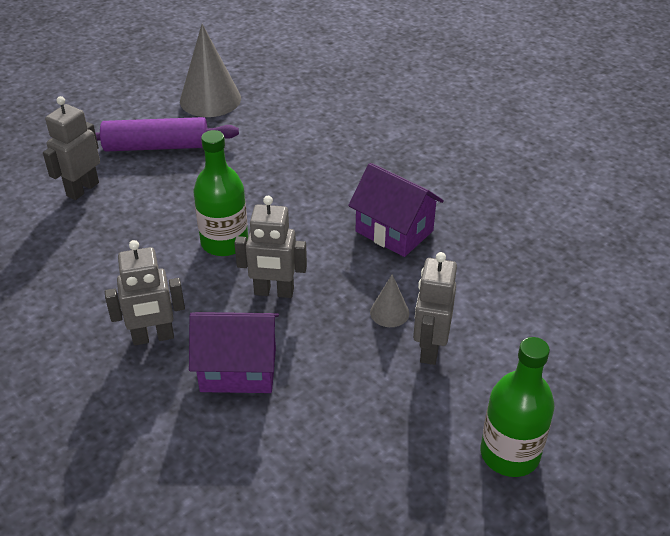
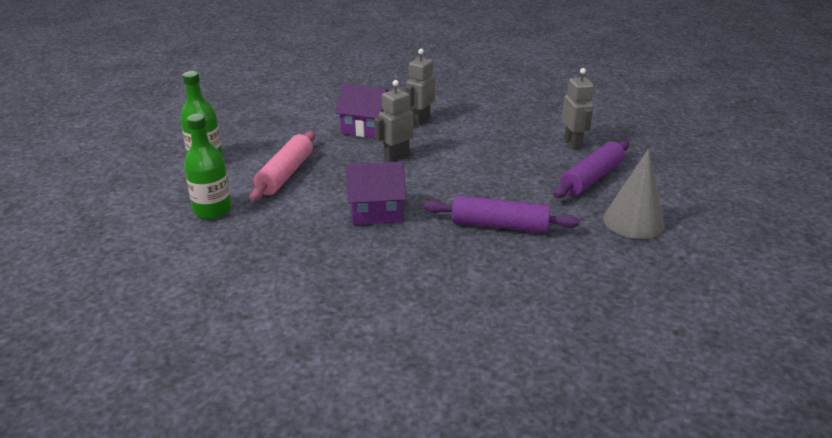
camera: 135 degrees right, 10 degrees down
(224, 242) = (457, 160): green bottle -> green bottle (213, 210)
(238, 370) = (366, 129): purple house -> purple house turned 60 degrees clockwise
(311, 155) = (499, 225): none -> purple rolling pin
(389, 312) = (325, 177): grey cone -> none
(429, 349) = (285, 174): grey robot -> pink rolling pin

